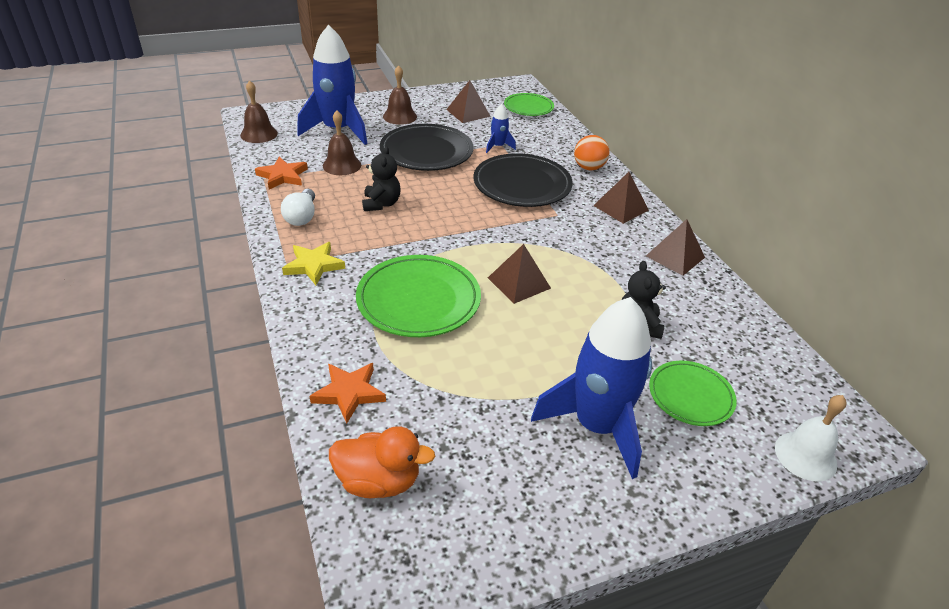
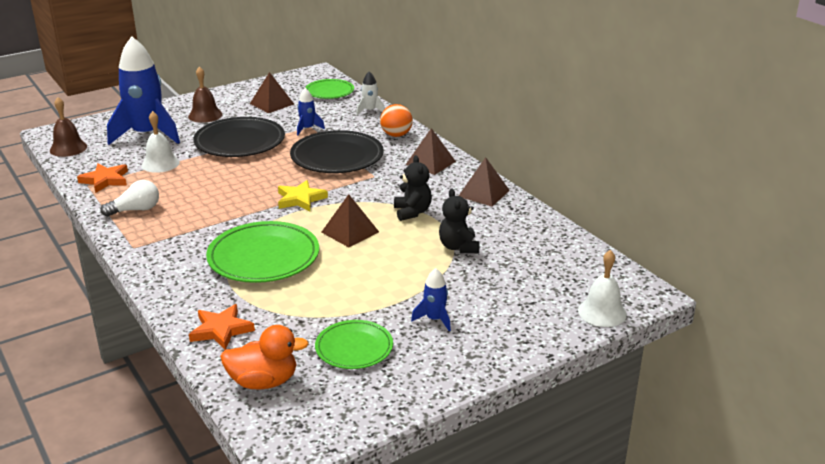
camera: 10 degrees left, 10 degrees down
(302, 217) = (135, 210): white light bulb -> white light bulb turned 105 degrees counterclockwise
(314, 265) = (160, 245): yellow star -> yellow star (300, 199)
(342, 165) = (160, 163): brown bell -> white bell
(381, 204) = (208, 190): black teddy bear -> black teddy bear (412, 212)
(566, 135) = (370, 111): none -> white rocket
(596, 426) = (434, 319): blue rocket -> blue rocket, size x0.43
(690, 396) = (508, 288): green plate -> green plate (354, 348)

